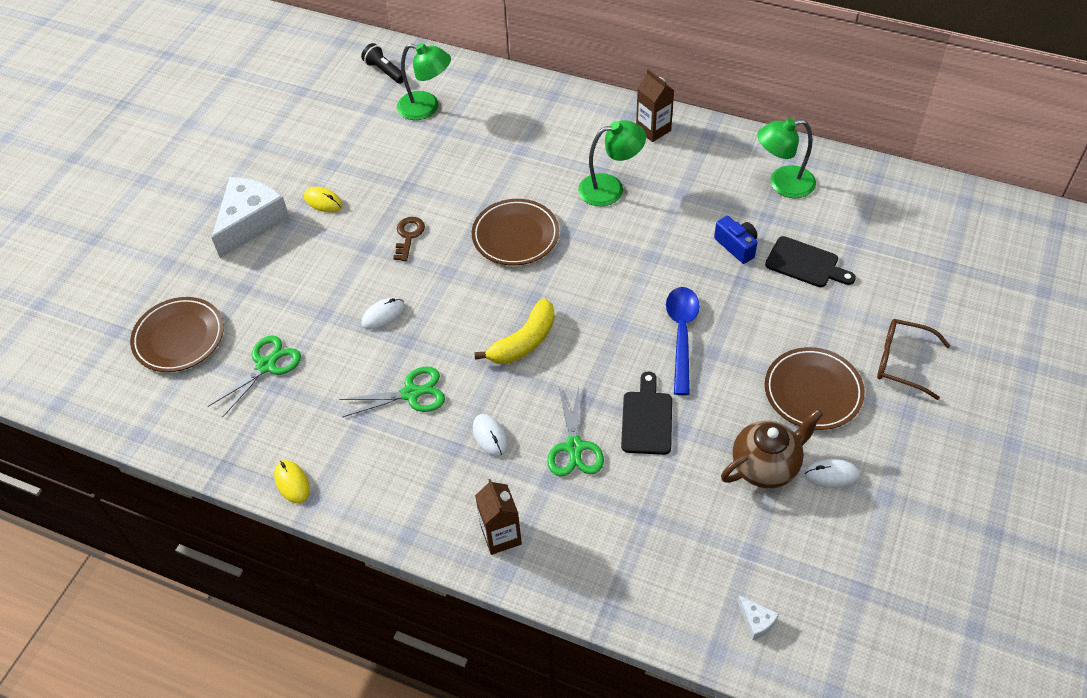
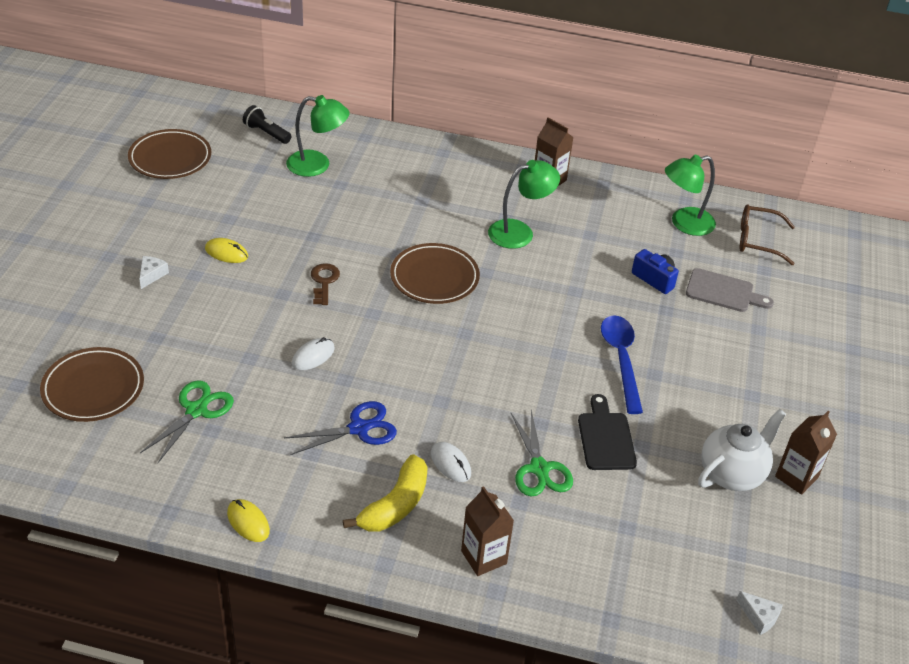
camera: 15 degrees left, 10 degrees down
(251, 222) = (152, 275): white cheese -> white cheese, size x0.41
(411, 393) = (358, 428): green scissors -> blue scissors
(524, 342) = (465, 374): yellow banana -> yellow banana (395, 505)
(766, 466) = (732, 474): brown teapot -> white teapot
(805, 263) = (723, 292): black cutting board -> grey cutting board
(813, 391) = (759, 404): brown plate -> brown plate (170, 158)
(831, 475) = (796, 477): white mouse -> brown carton
(902, 362) = (835, 373): brown glasses -> brown glasses (757, 240)

